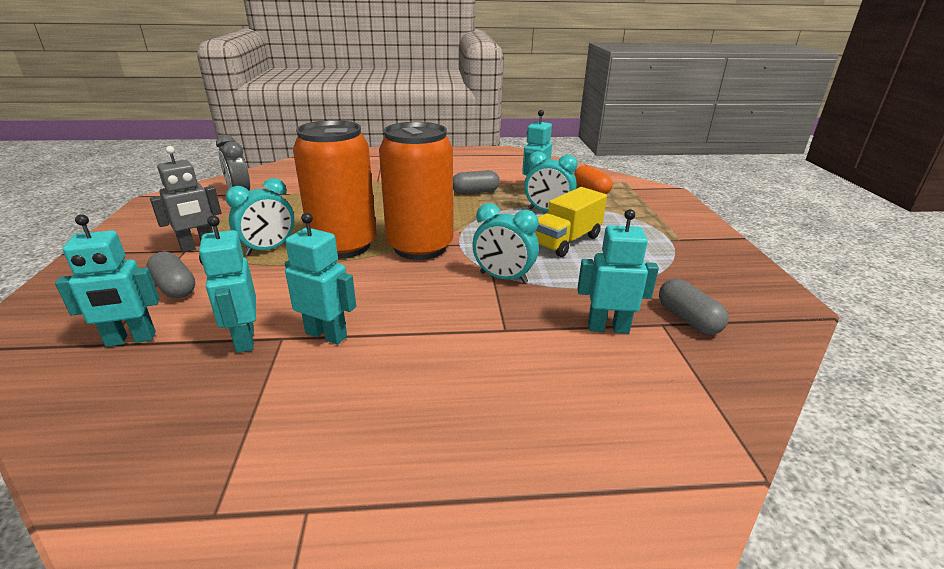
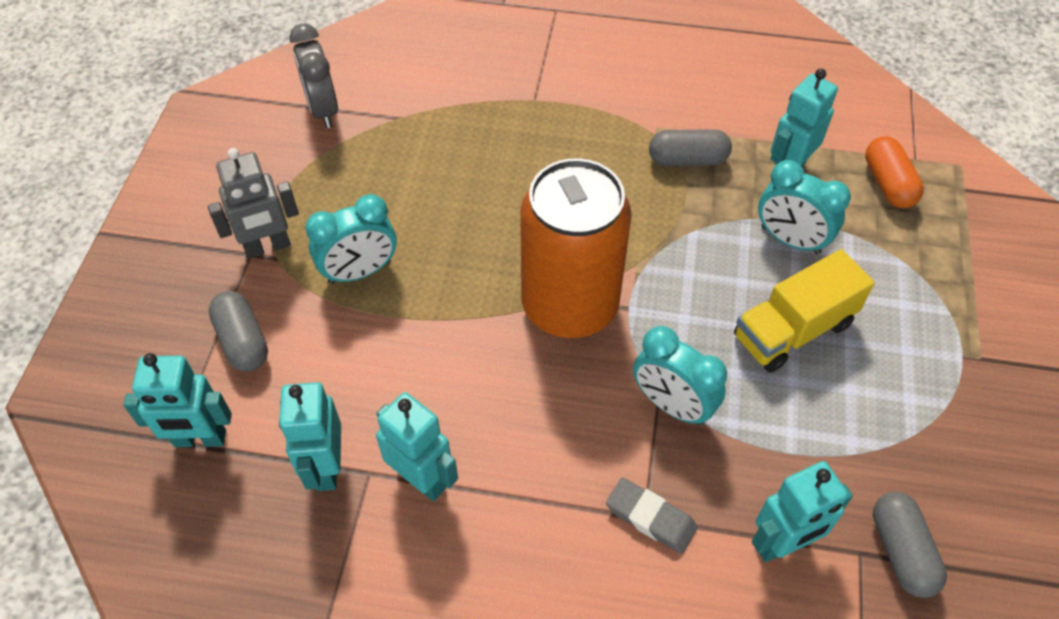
camera: 15 degrees right, 25 degrees up
(344, 246) = (462, 282): orange can -> none
(509, 329) = (650, 518): none -> grey eraser
(608, 327) = (782, 544): turquoise robot -> turquoise robot turned 135 degrees clockwise

